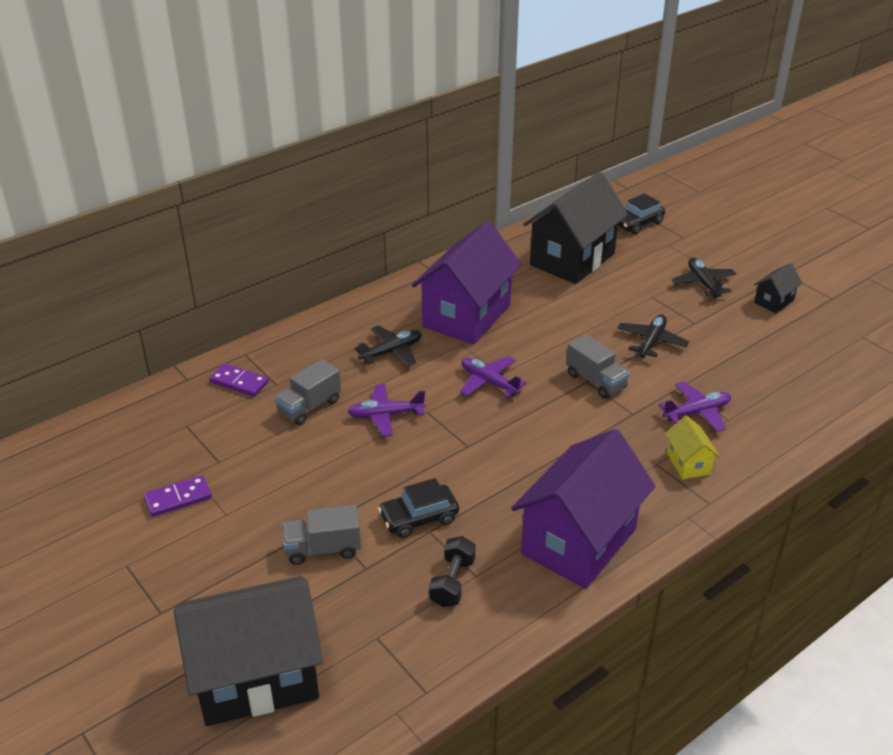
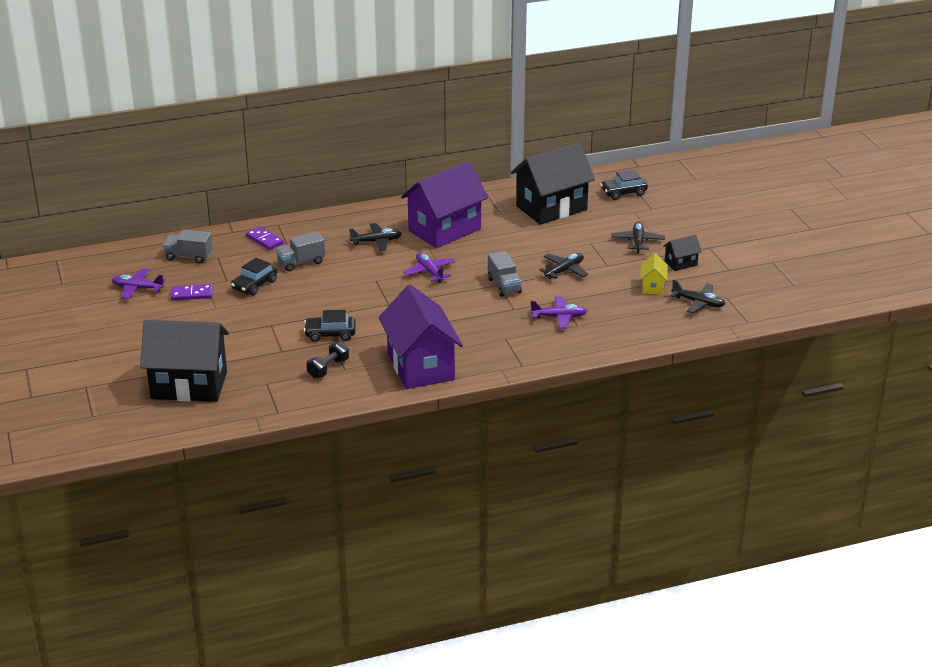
camera: 20 degrees right, 5 degrees down
(263, 459) = (254, 285): none -> black car
(323, 549) = (262, 337): grey truck -> grey truck (188, 257)
(385, 415) = (347, 277): purple plane -> purple plane (137, 288)
(579, 541) = (420, 366): purple house -> purple house turned 75 degrees counterclockwise
(688, 463) = (527, 343): yellow house -> yellow house (652, 287)
(838, 351) = (698, 303): none -> black plane

